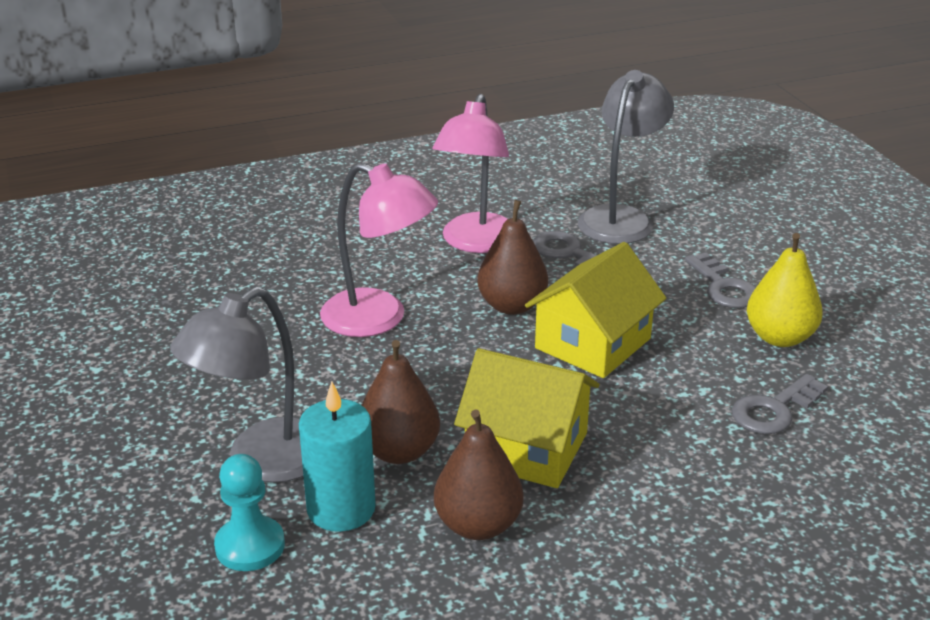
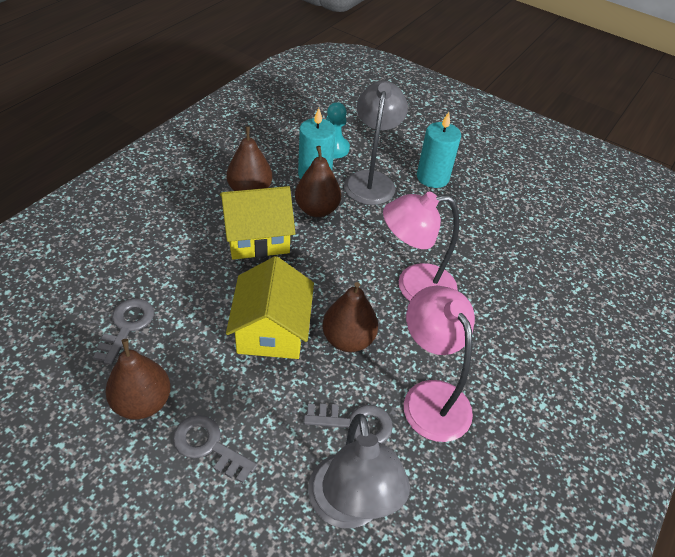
camera: 140 degrees right, 15 degrees up
(160, 427) = (432, 177): none -> turquoise candle
(779, 337) = (142, 402): yellow pear -> brown pear

